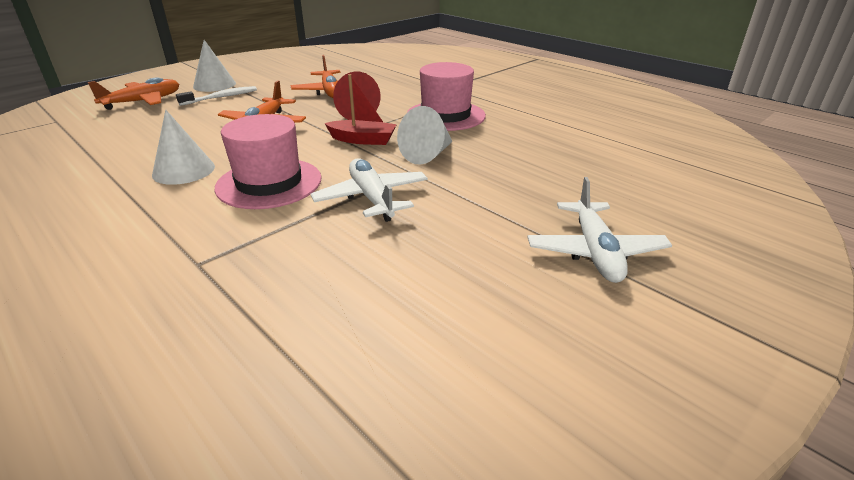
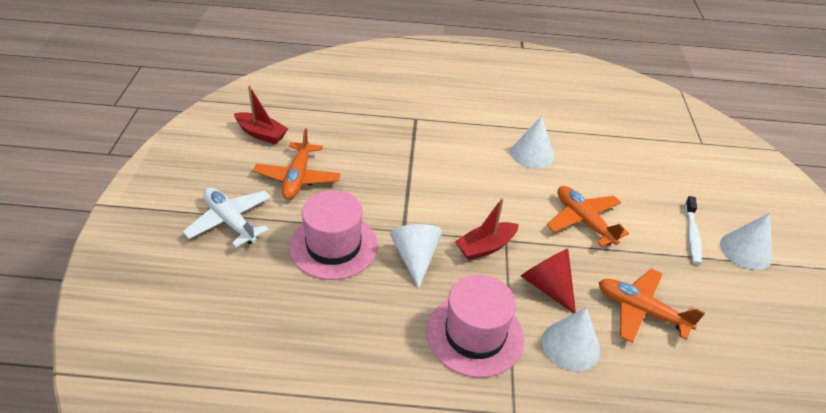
camera: 135 degrees right, 10 degrees up
(143, 102) = (720, 192): orange plane -> orange plane (298, 178)
(269, 183) = (470, 172): pink hat -> pink hat (333, 246)
(372, 198) = (395, 193): white plane -> none
(396, 97) = (571, 345): none -> white cone
(452, 367) = (261, 134): none -> red boat

